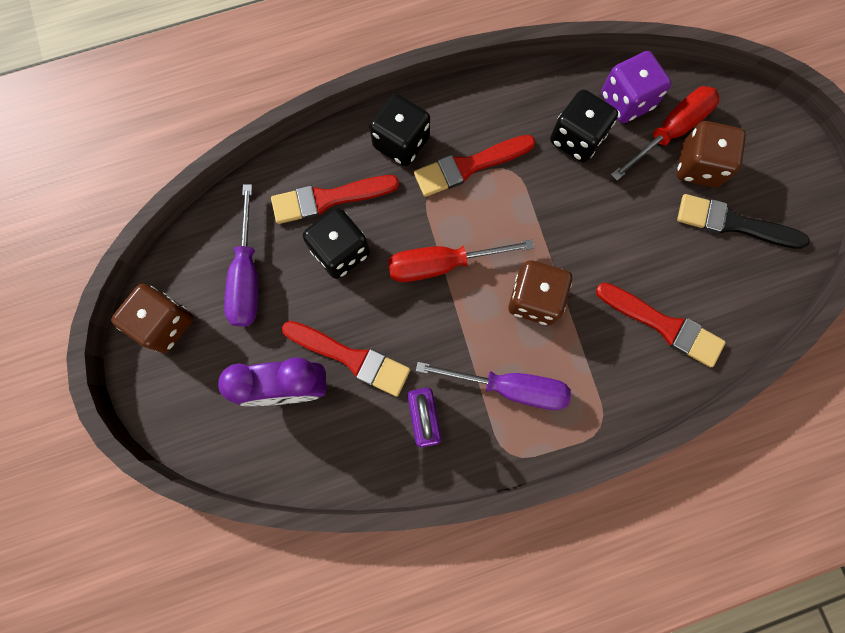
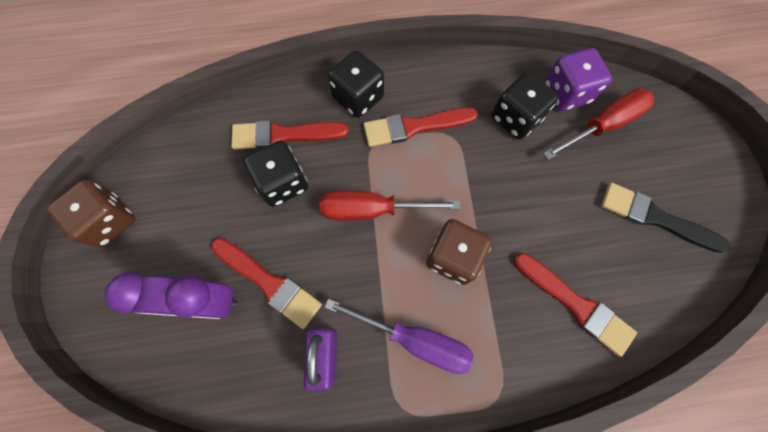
camera: 10 degrees right, 5 degrees down
(247, 276) = (195, 190): purple screwdriver -> none
(698, 166) = (626, 160): brown dice -> none

